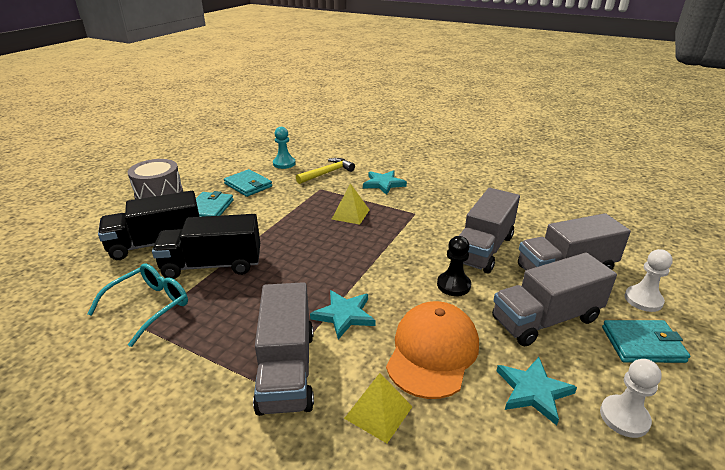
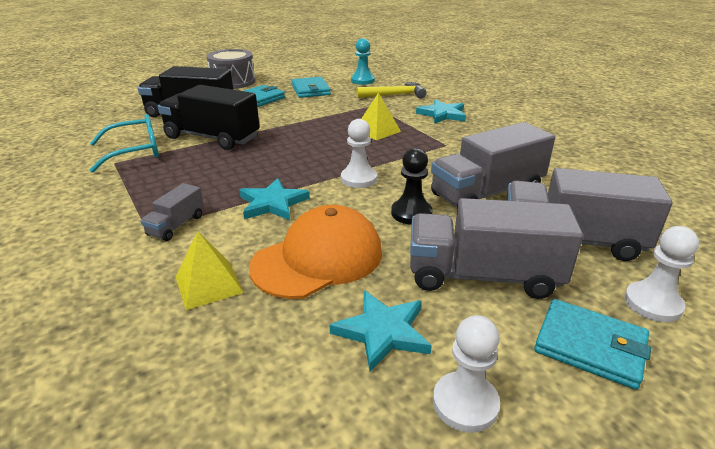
camera: 30 degrees right, 0 degrees up
(287, 369) = (176, 225): grey truck -> grey truck, size x0.48
(385, 267) = (358, 179): none -> white pawn

